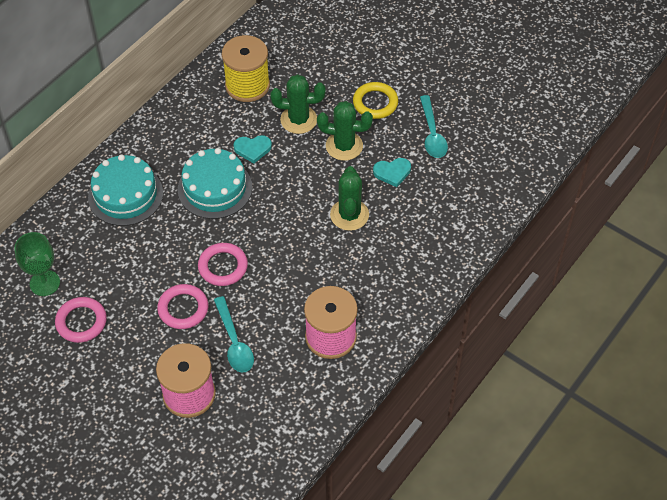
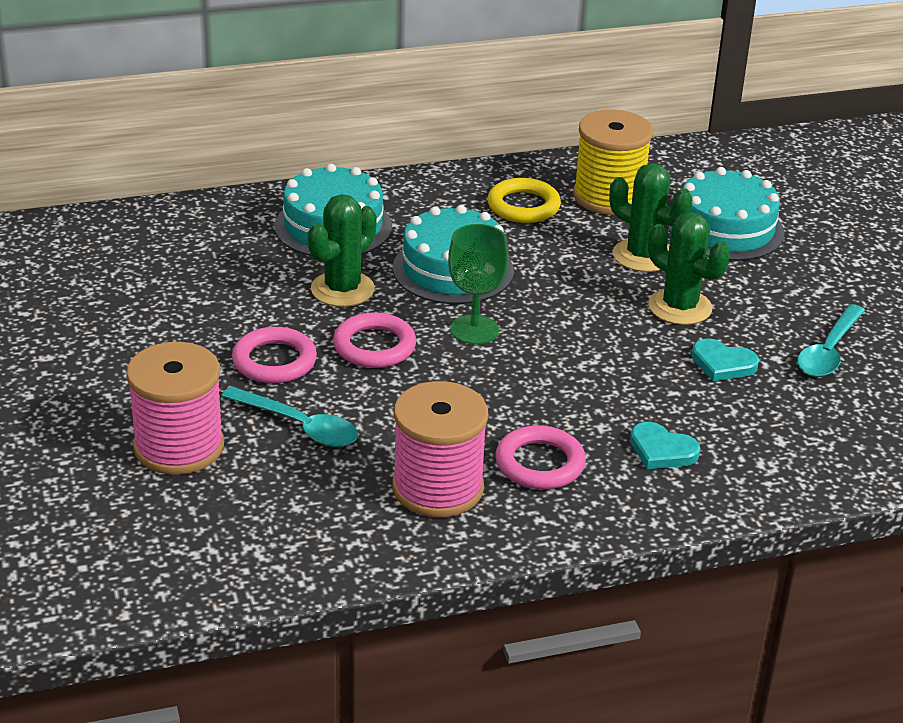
camera: 35 degrees right, 20 degrees down
(45, 283) = (140, 258): green goblet -> green goblet (474, 330)
(81, 322) = (137, 312): pink ring -> pink ring (540, 463)
(234, 342) = (299, 426): turquoise spoon -> turquoise spoon turned 75 degrees counterclockwise
(252, 149) = (547, 256): turquoise heart -> turquoise heart (662, 450)
(322, 75) = (725, 229): none -> turquoise cake
(349, 215) = (610, 377): green cactus -> green cactus (342, 289)
(375, 103) = (774, 285): yellow ring -> yellow ring (523, 206)

